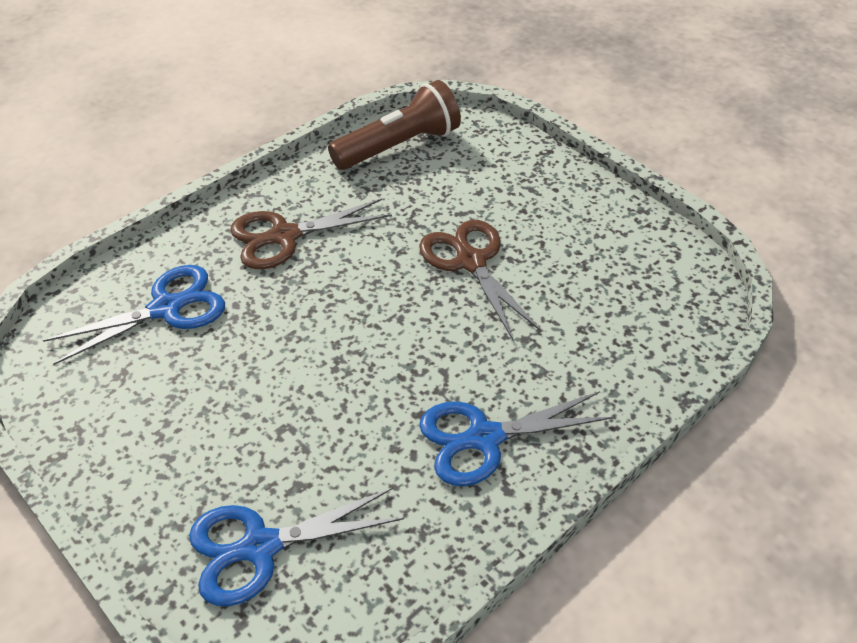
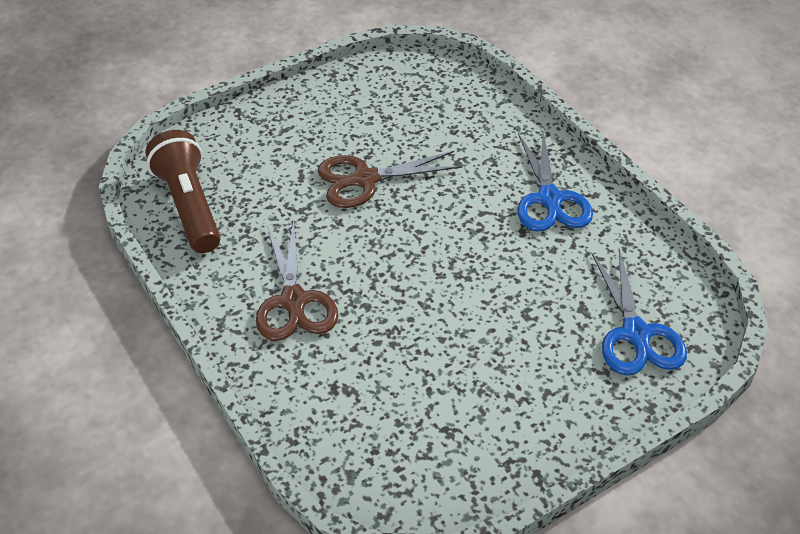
camera: 80 degrees left, 0 degrees up
(166, 308) = (370, 396): blue scissors -> none

